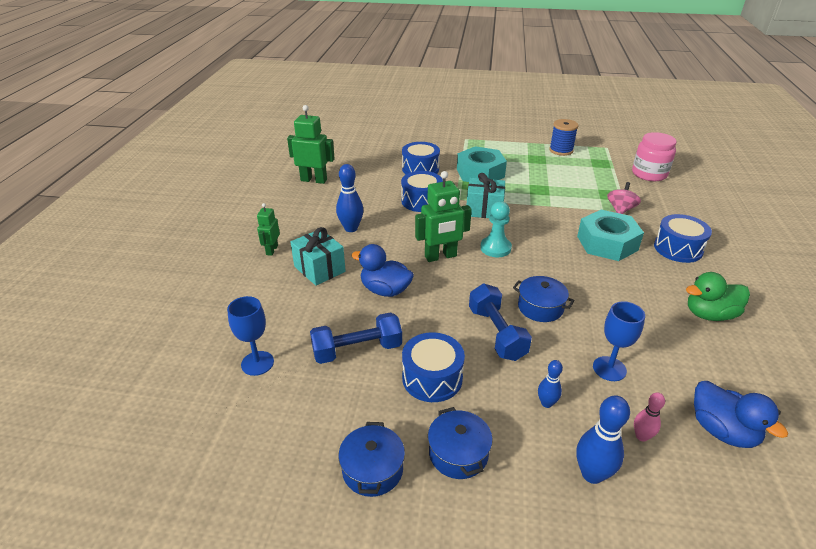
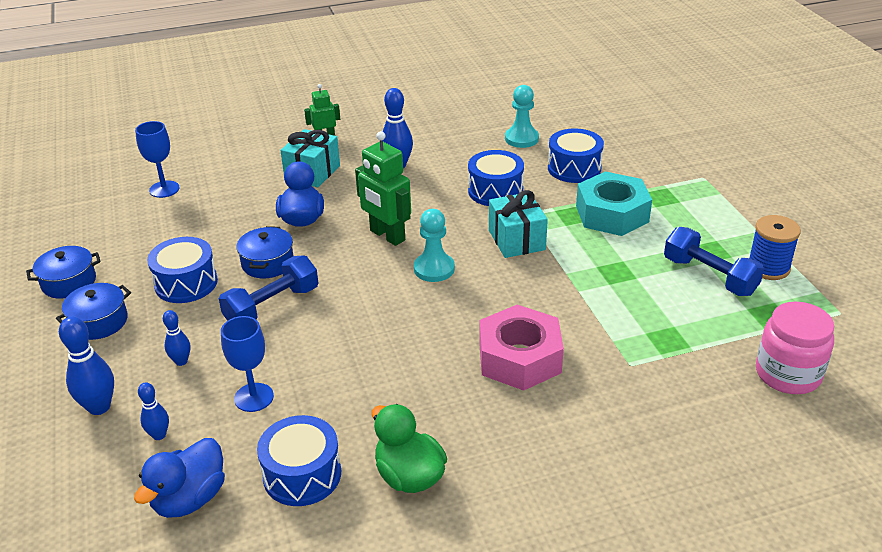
camera: 65 degrees right, 0 degrees up
(314, 180) = (476, 112): green robot -> none
(357, 350) = (204, 231): blue dumbbell -> blue dumbbell (709, 276)
(367, 175) = (521, 139): none -> turquoise pawn
(540, 307) = (335, 327): blue pot -> blue pot (268, 263)
(607, 243) = (519, 358): turquoise nut -> pink nut
(620, 210) = (628, 358): pink spinning top -> none
(641, 436) = (159, 435): pink bowling pin -> blue bowling pin
(678, 248) = (561, 431): blue drum -> blue drum (302, 474)

